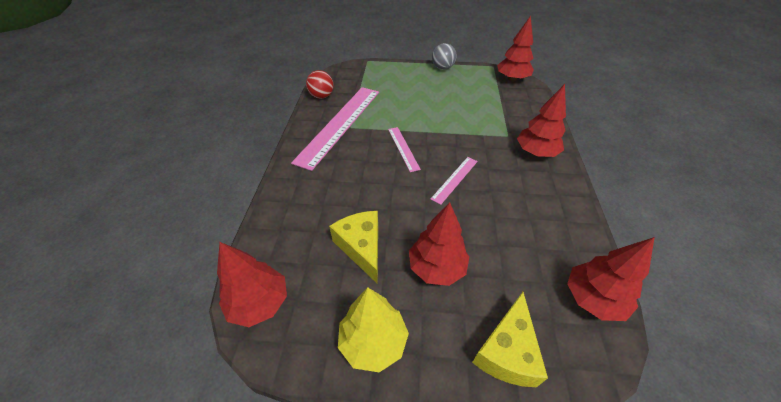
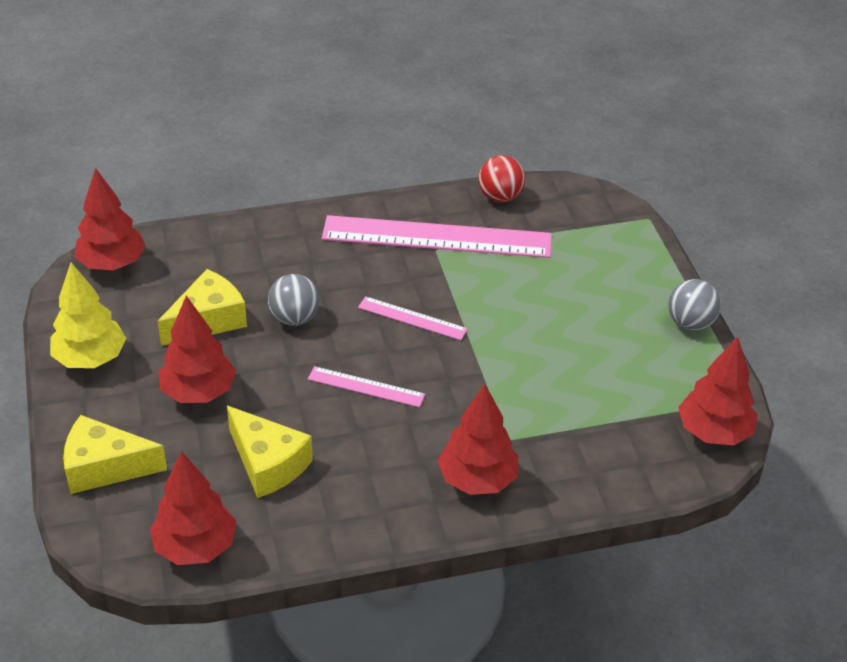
camera: 70 degrees right, 5 degrees down
(381, 199) = (294, 318): none -> grey ball
(403, 148) = (412, 318): pink ruler -> pink ruler turned 60 degrees clockwise
(514, 240) = (268, 463): none -> yellow cheese

